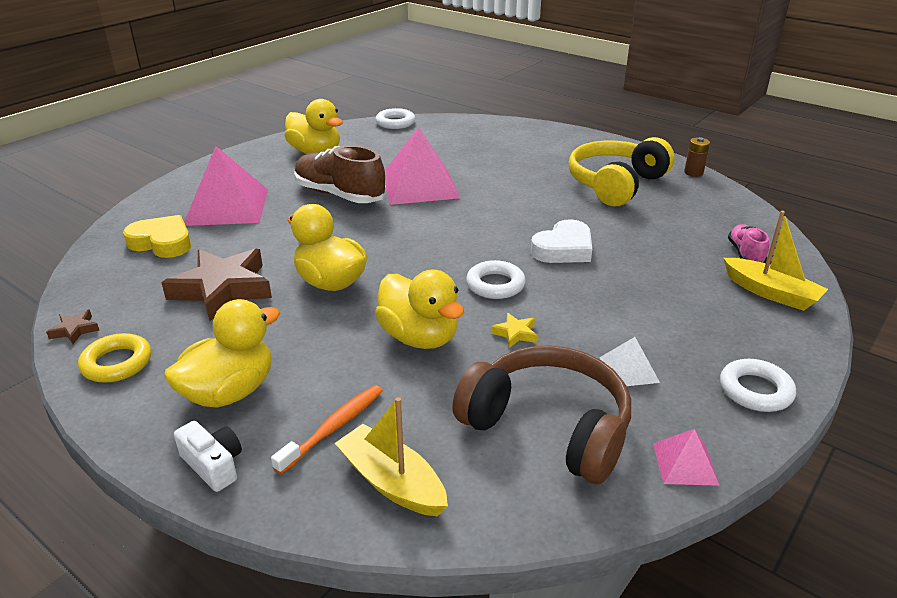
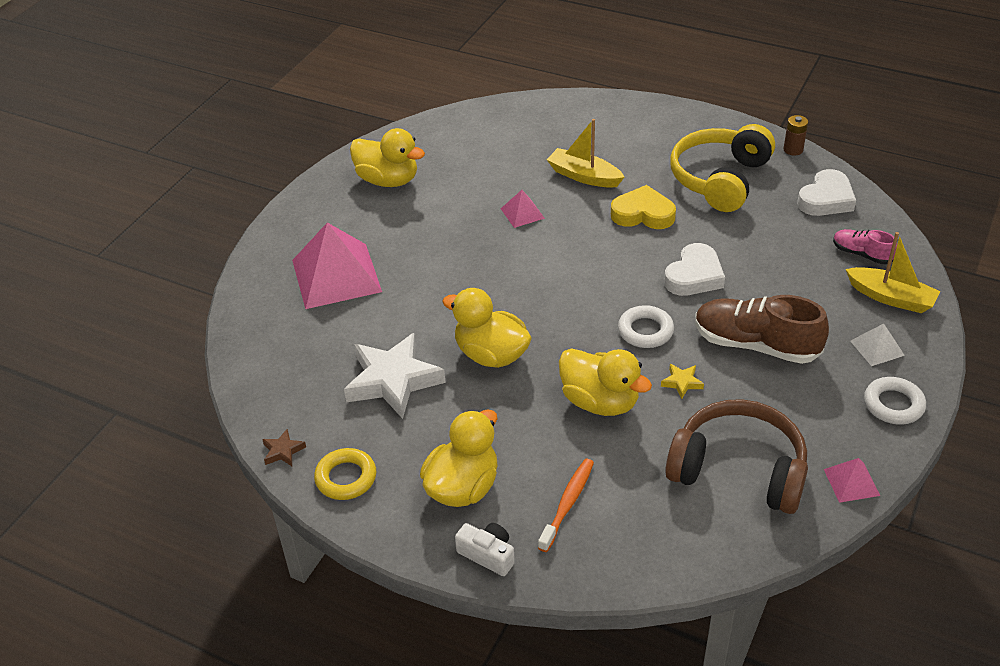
camera: 10 degrees left, 10 degrees up
(162, 242) = (298, 334): yellow heart -> yellow heart (643, 214)
(222, 289) = (393, 380): brown star -> white star
(339, 195) = (445, 240): brown shoe -> brown shoe (755, 345)
(392, 482) = (635, 541): yellow boat -> yellow boat (584, 176)
(395, 123) = (454, 118): white ring -> none
(420, 185) = (522, 213): pink pyramid -> pink pyramid, size x0.46
(629, 370) = (788, 403): white pyramid -> white pyramid (877, 348)
(717, 209) = (826, 199): none -> white heart
(745, 254) = (861, 254): pink shoe -> pink shoe turned 45 degrees counterclockwise

